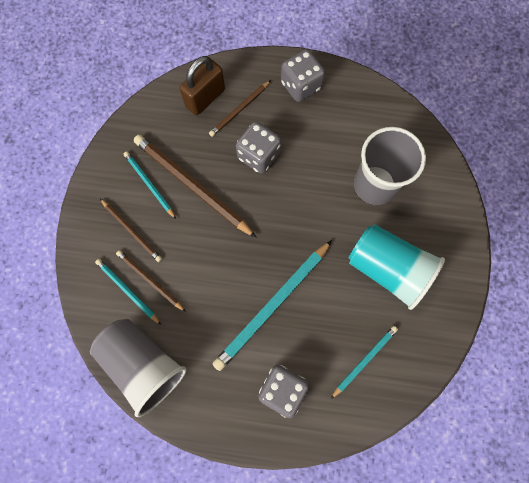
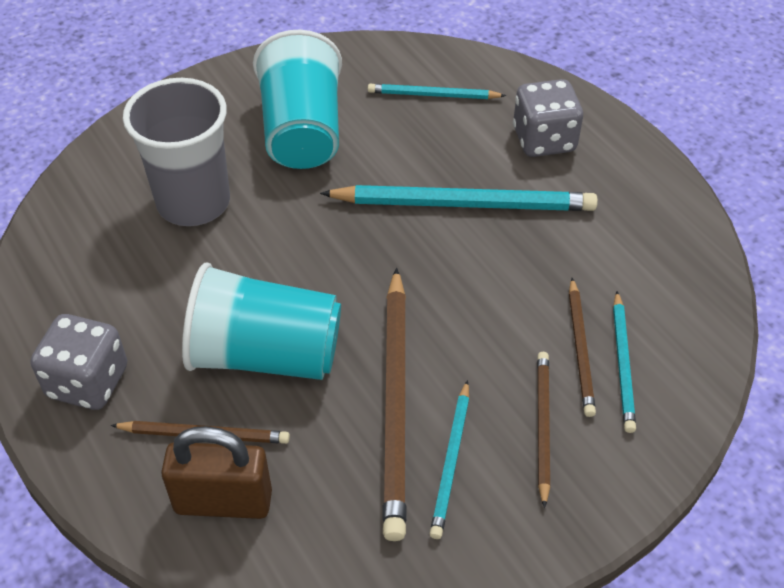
camera: 130 degrees left, 25 degrees down
(143, 364) = (679, 278): grey cup -> none
(258, 155) = (266, 354): grey dice -> turquoise cup

